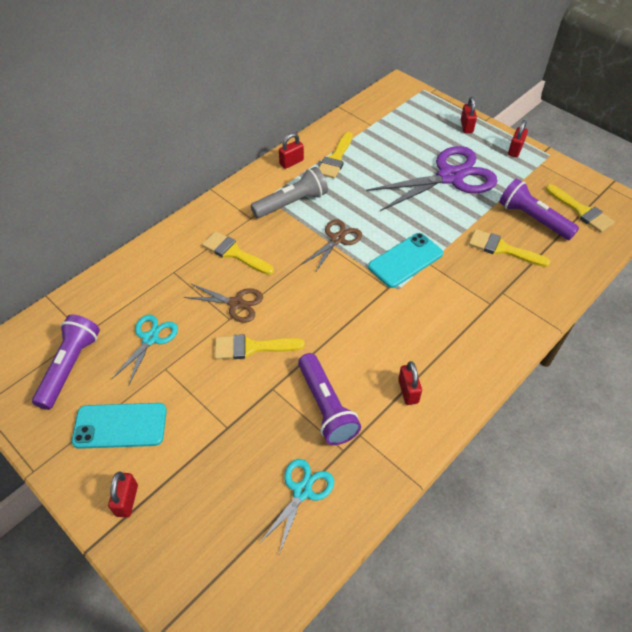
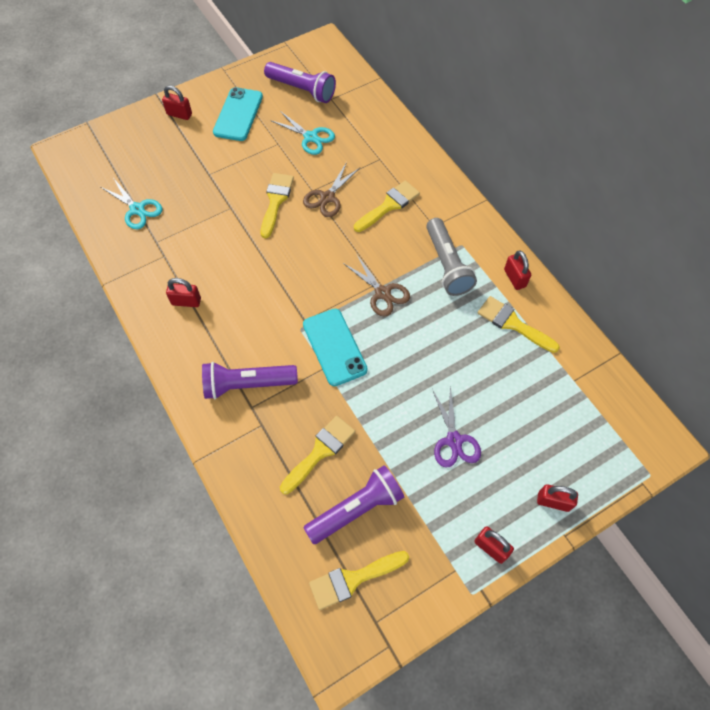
camera: 105 degrees right, 10 degrees up
(326, 407) = (198, 239): purple flashlight -> purple flashlight (247, 384)
(450, 177) = (454, 440): purple scissors -> purple scissors, size x0.52

